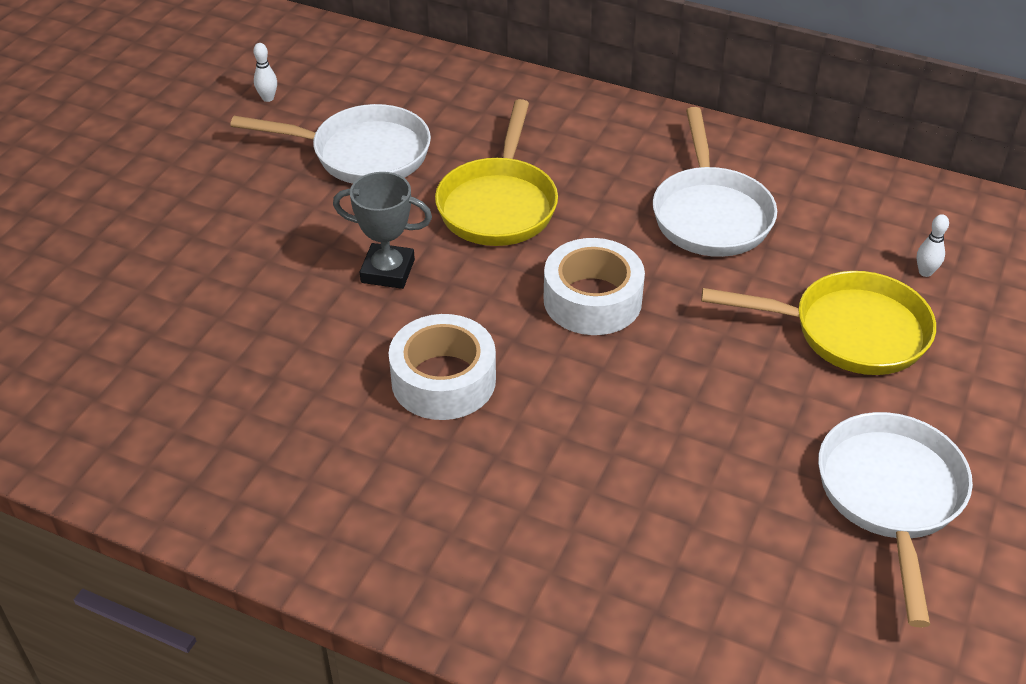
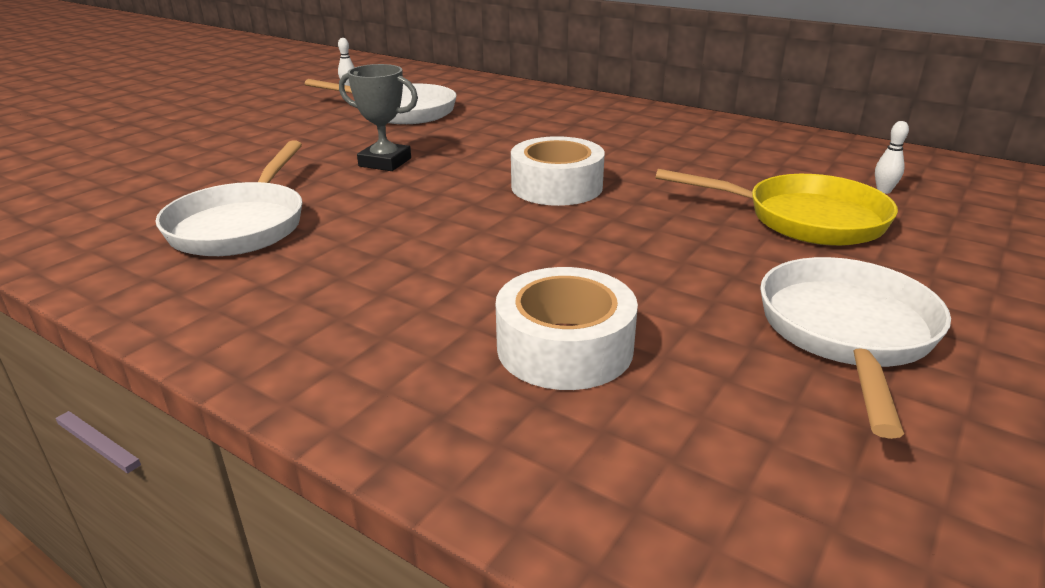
camera: 10 degrees right, 15 degrees down
(443, 380) = (395, 220): white tape -> white tape (565, 347)
(498, 204) = (497, 137): yellow pan -> none
(710, 214) = (679, 151): white pan -> white pan (241, 225)

